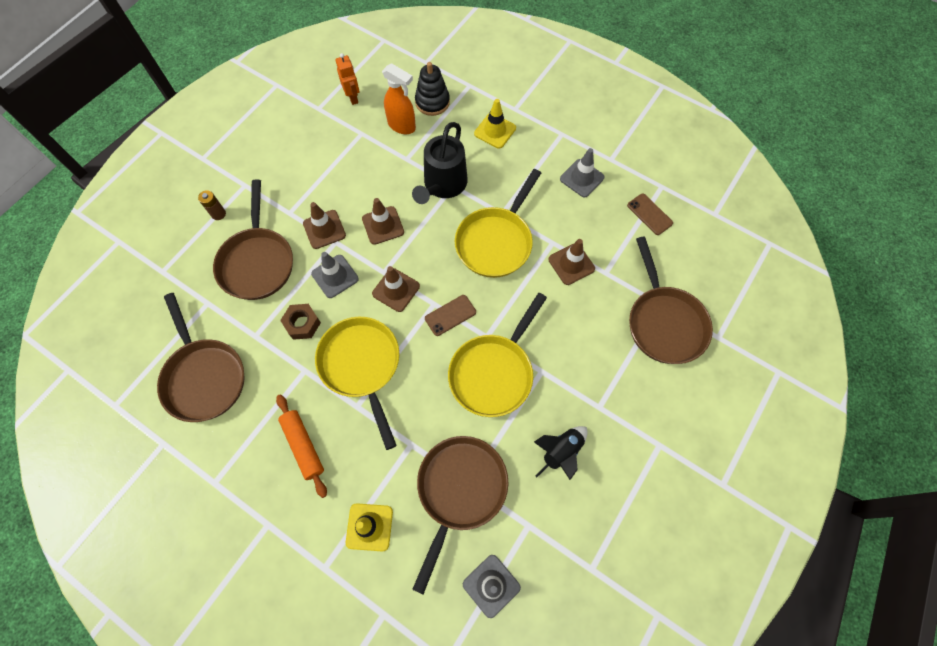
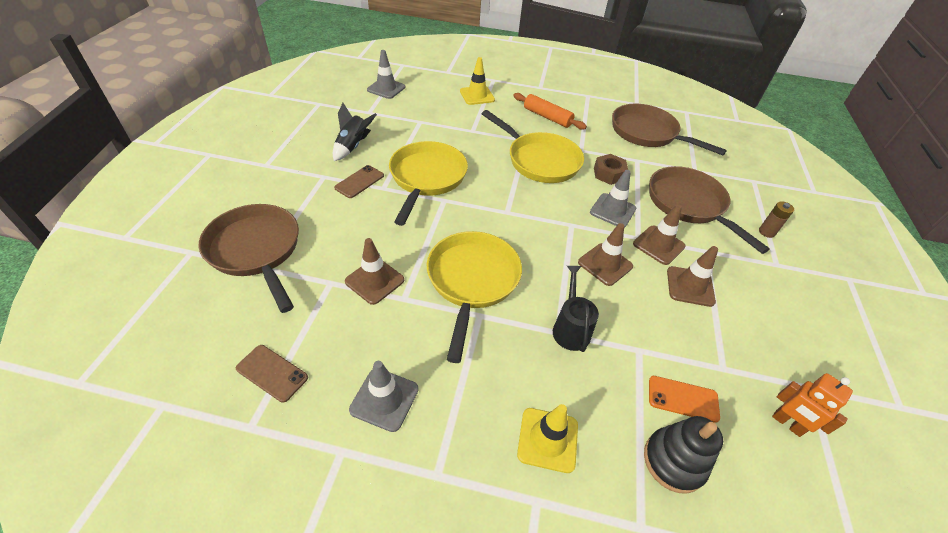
camera: 155 degrees right, 20 degrees down
(396, 290) = (549, 213): brown traffic cone -> brown traffic cone (690, 286)
(402, 126) = (683, 398): orange spray bottle -> orange phone
(443, 185) = (570, 328): black watering can -> black watering can, size x0.63
(450, 315) = (486, 207): brown phone -> brown phone (359, 182)
(460, 490) = (425, 117): brown pan -> none

